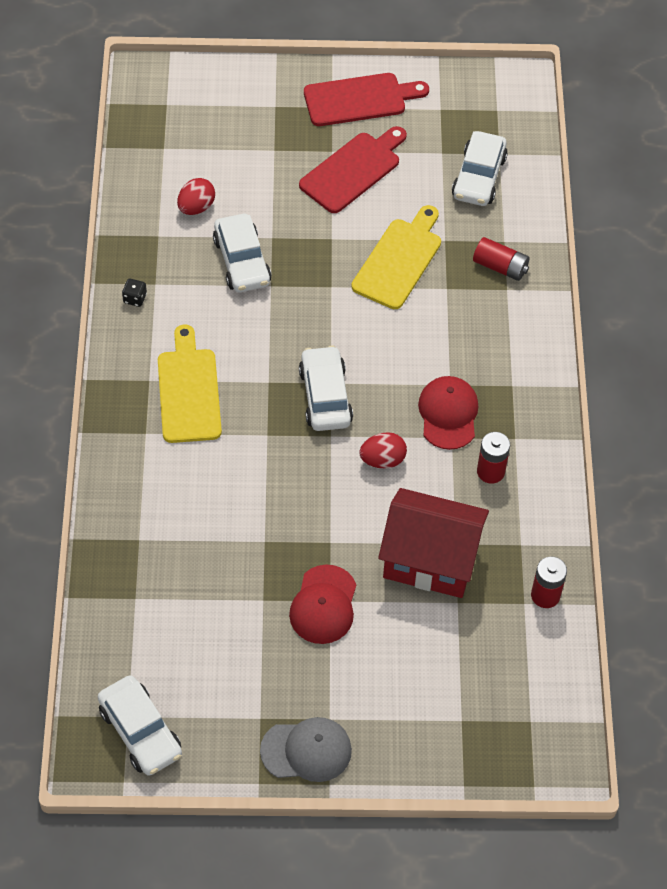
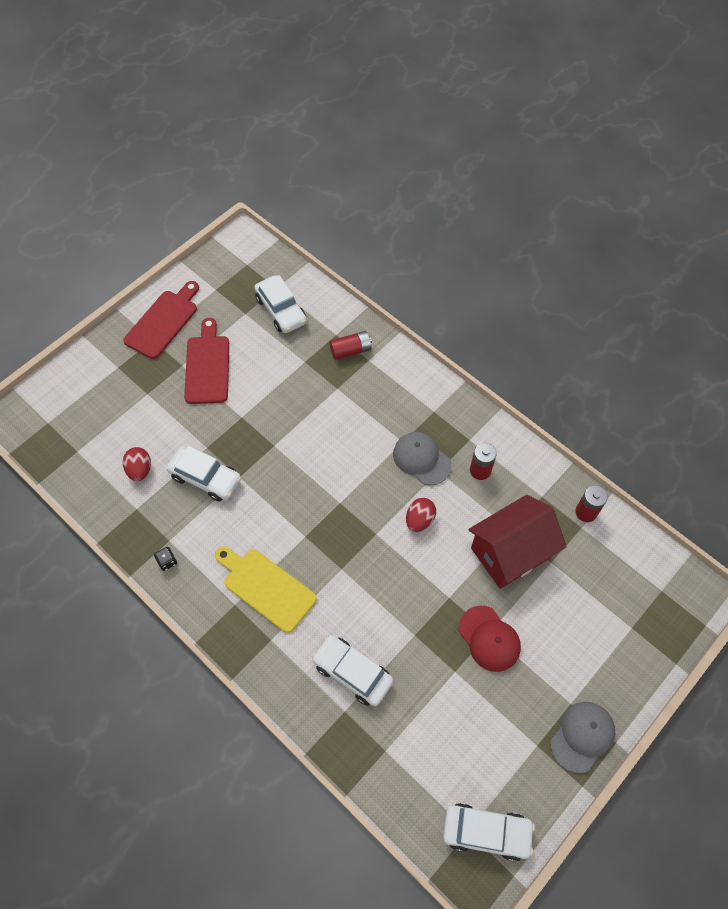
camera: 45 degrees left, 5 degrees up
(325, 396) = (346, 513): white car -> white car (352, 672)
(399, 260) = (293, 395): yellow cutting board -> none
(448, 414) = (421, 459): red cap -> grey cap

